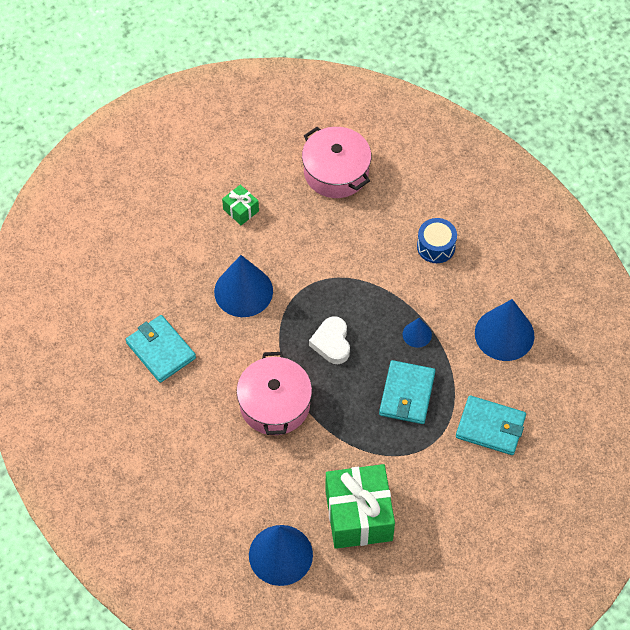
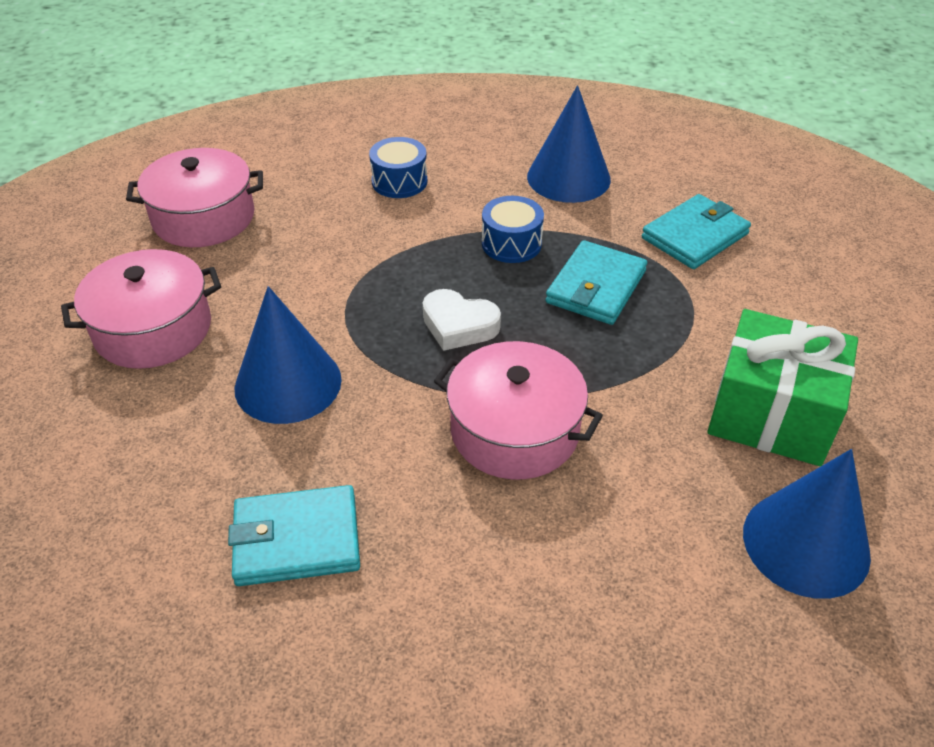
camera: 60 degrees left, 15 degrees down
(241, 210) = (153, 329): green gift -> pink pot
(407, 394) = (596, 287): turquoise wallet -> turquoise wallet turned 75 degrees clockwise
(417, 334) = (511, 243): blue cone -> blue drum

